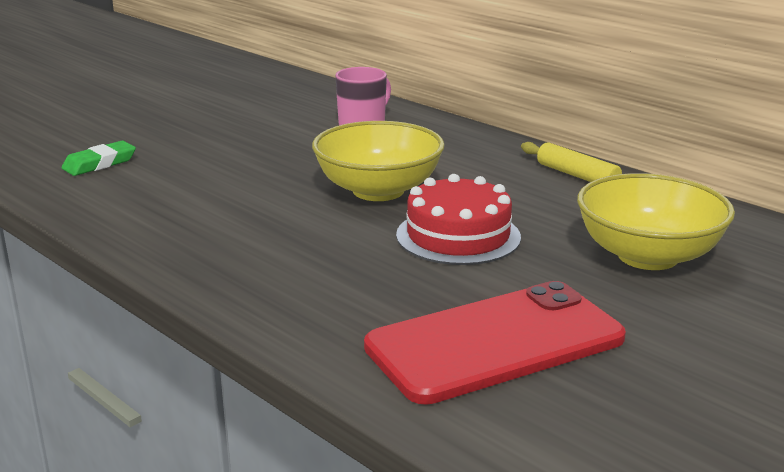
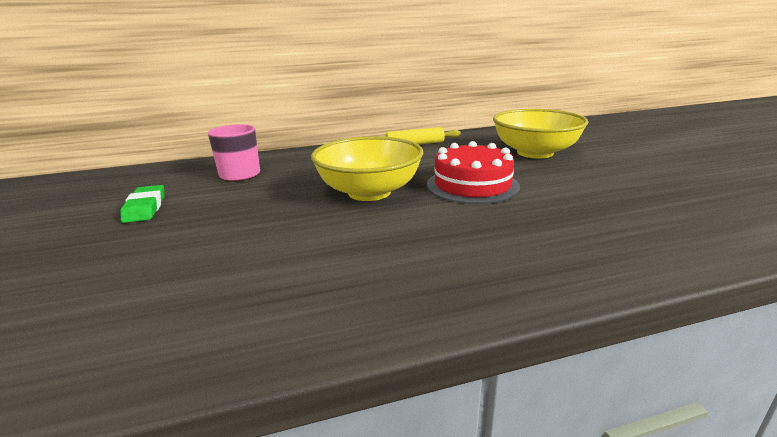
camera: 60 degrees left, 0 degrees up
(99, 163) = (77, 315): green eraser -> green eraser (145, 208)
(495, 343) = (639, 206): red phone -> none

